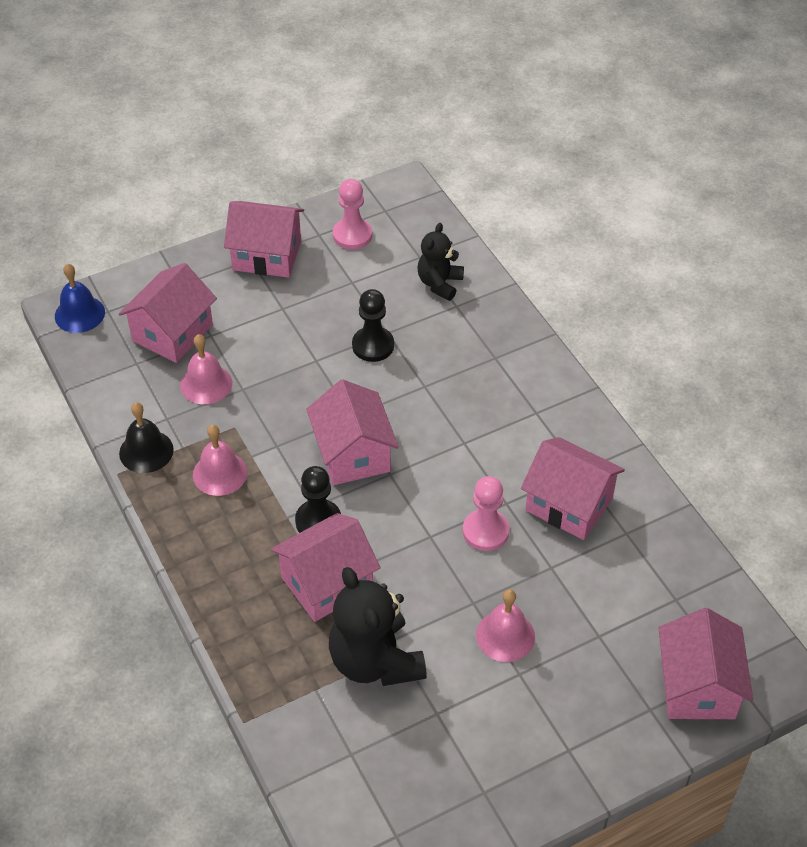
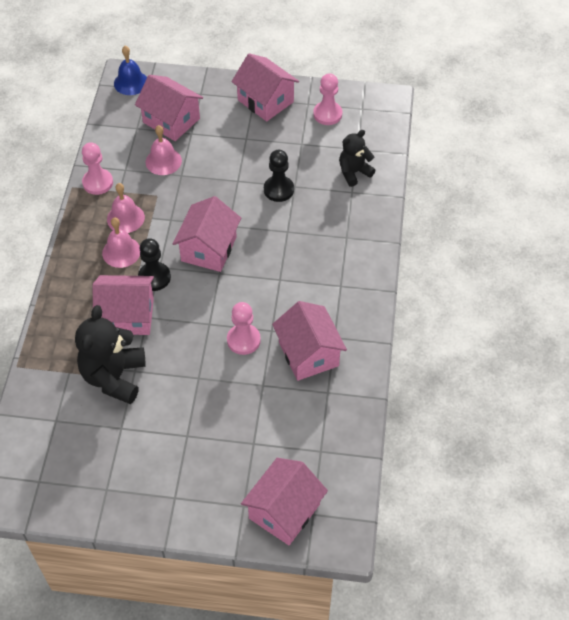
camera: 35 degrees right, 5 degrees up
(146, 451) = (98, 183): black bell -> pink pawn
(172, 333) = (171, 120): pink house -> pink house turned 60 degrees clockwise
(505, 636) = (199, 408): pink bell -> pink bell (121, 252)

